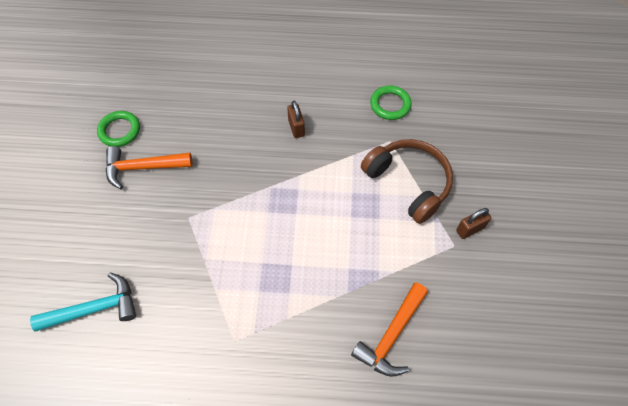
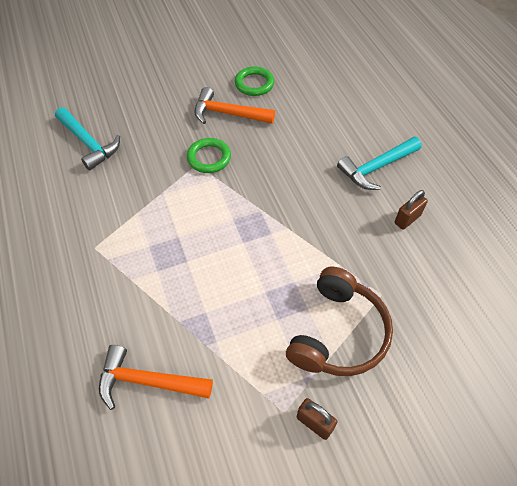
camera: 65 degrees right, 5 degrees down
(142, 168) = (228, 114): orange hammer -> orange hammer turned 45 degrees counterclockwise
(276, 87) = (376, 168): none -> turquoise hammer
(296, 128) = (340, 203): brown padlock -> brown padlock (407, 219)
(390, 105) = (429, 276): green ring -> green ring (209, 158)

